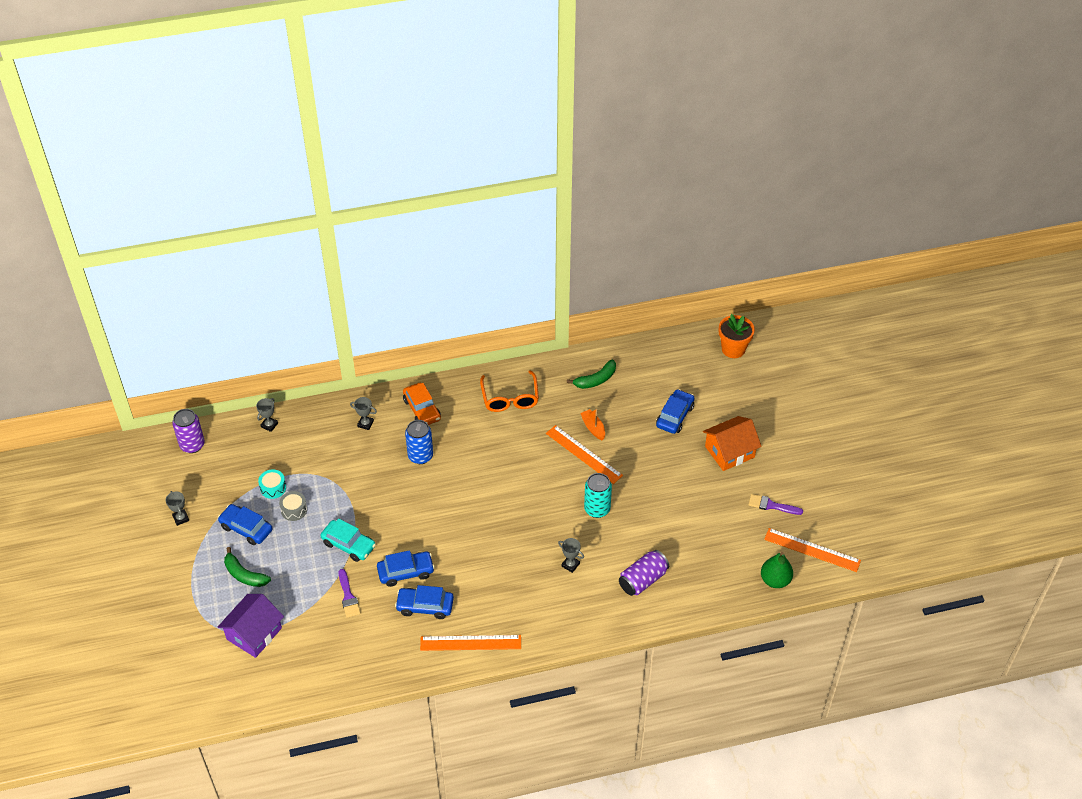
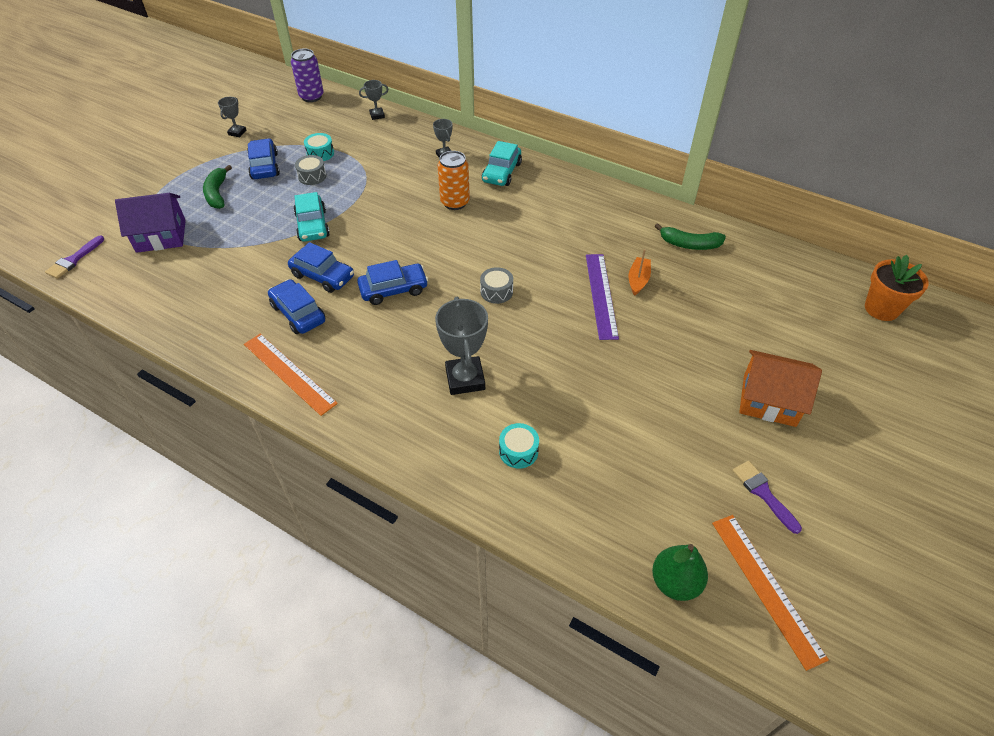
camera: 45 degrees right, 0 degrees up
(348, 596) = (257, 261): purple brush -> purple brush (74, 260)
(420, 456) = (455, 202): blue can -> orange can
(422, 409) = (501, 172): orange car -> turquoise car
(510, 398) = (587, 209): orange glasses -> none
(523, 498) = (496, 291): none -> grey drum
(570, 565) = (465, 379): grey trophy -> grey trophy, size x1.91
(584, 454) = (601, 295): orange ruler -> purple ruler
(597, 509) = (554, 350): turquoise can -> none
(643, 580) = (518, 451): purple can -> turquoise drum
(674, 416) = (740, 325): blue car -> blue car (393, 289)

